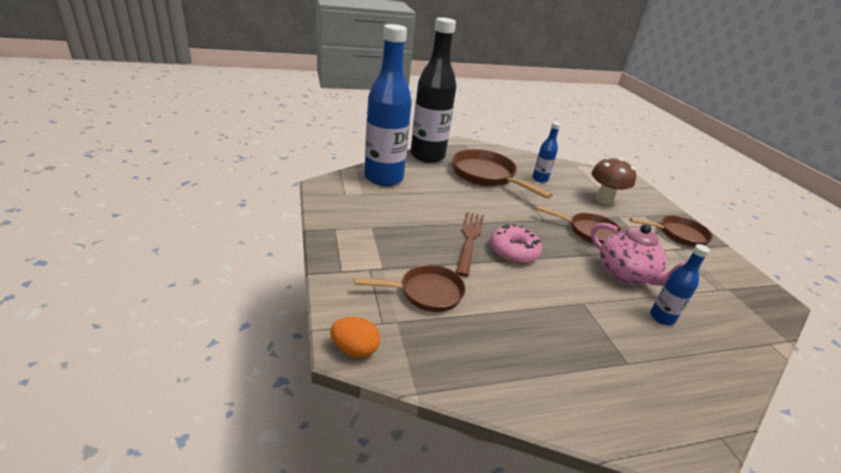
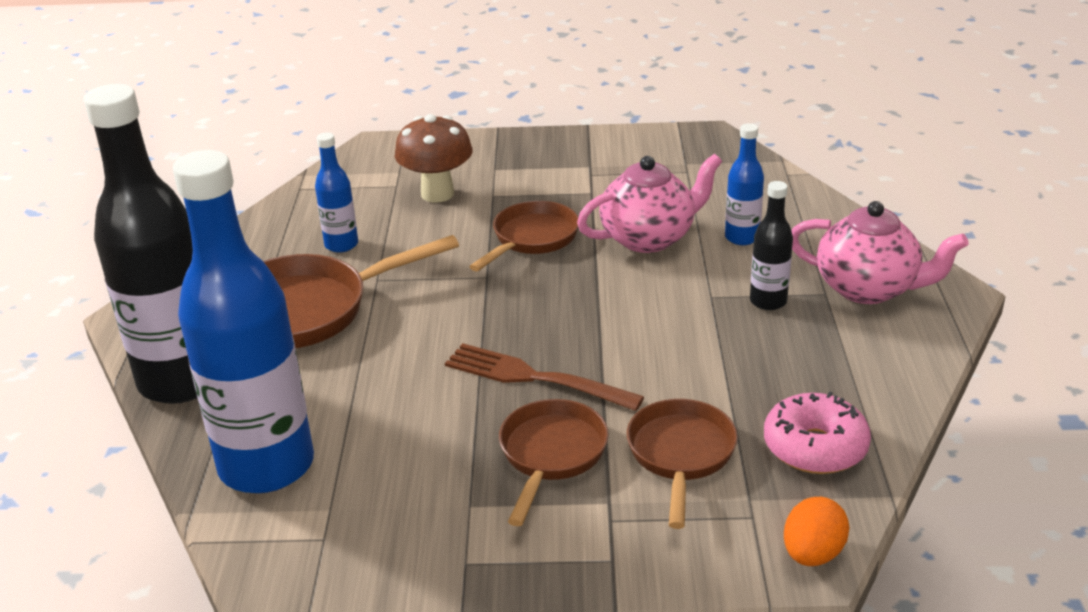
camera: 70 degrees left, 0 degrees up
(513, 251) = (577, 334): pink donut -> pink donut (815, 447)
(596, 331) = (768, 301): none -> black bottle
(652, 390) = (868, 289): none -> pink teapot
(678, 234) = (554, 156): brown pan -> brown pan (551, 455)

